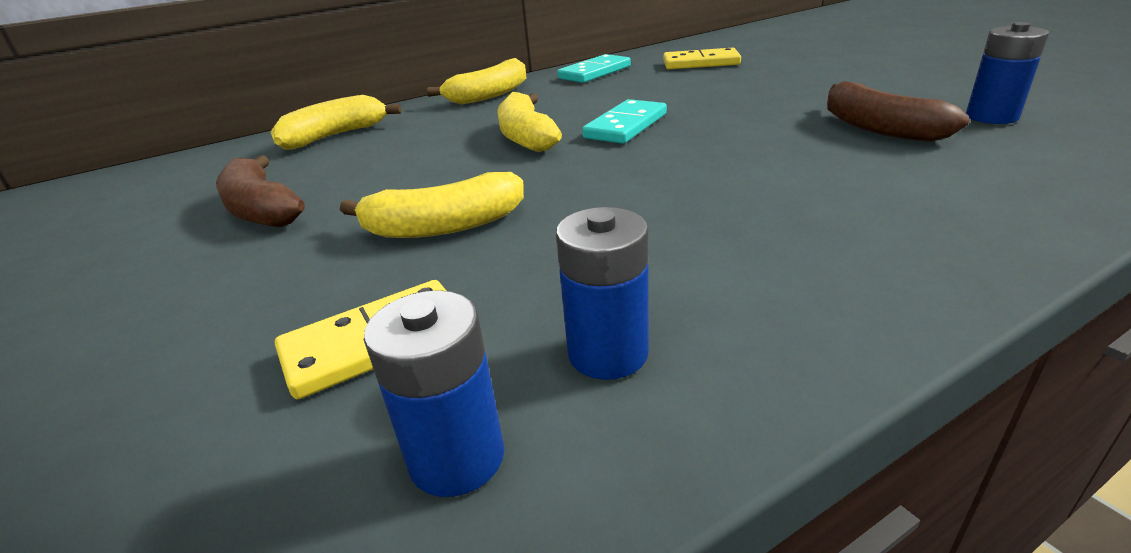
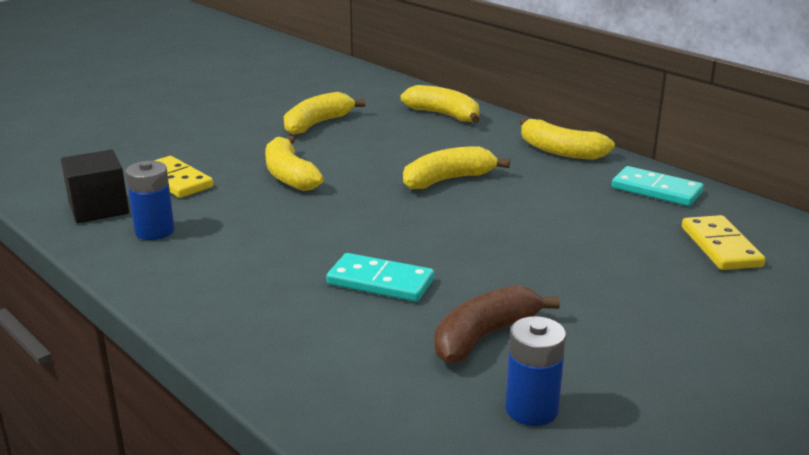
camera: 75 degrees right, 5 degrees down
(261, 209) = (317, 124): brown banana -> yellow banana
(457, 457) = (99, 208): blue battery -> black cube
(625, 126) = (479, 216): turquoise domino -> turquoise domino (380, 282)

